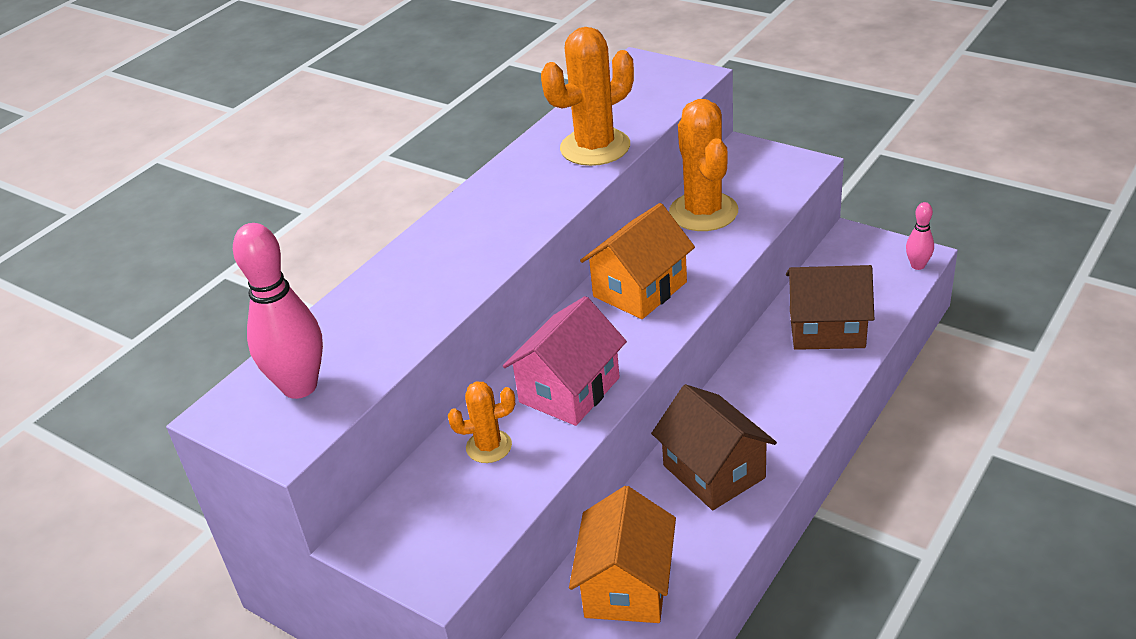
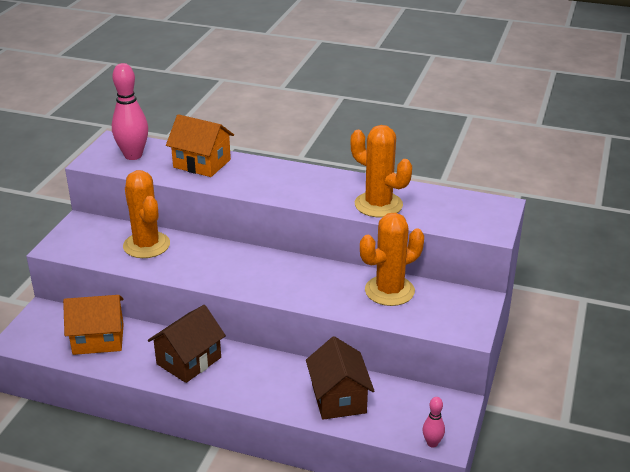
camera: 70 degrees right, 5 degrees down
(489, 446) = (146, 245): orange cactus -> orange cactus, size x1.83
(569, 390) = (195, 264): pink house -> none
(640, 289) = (294, 276): orange house -> orange house (202, 163)

